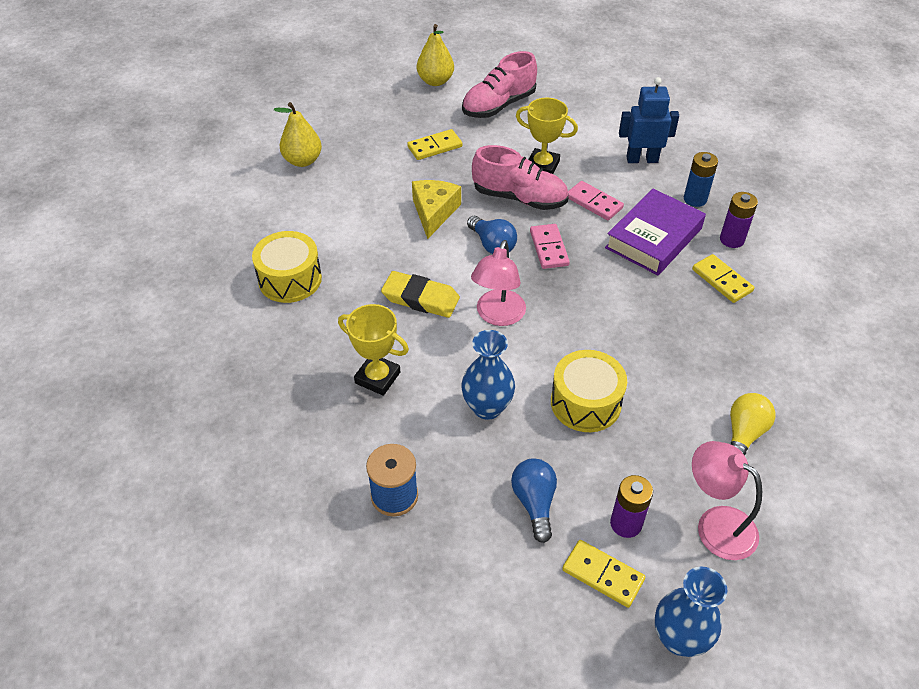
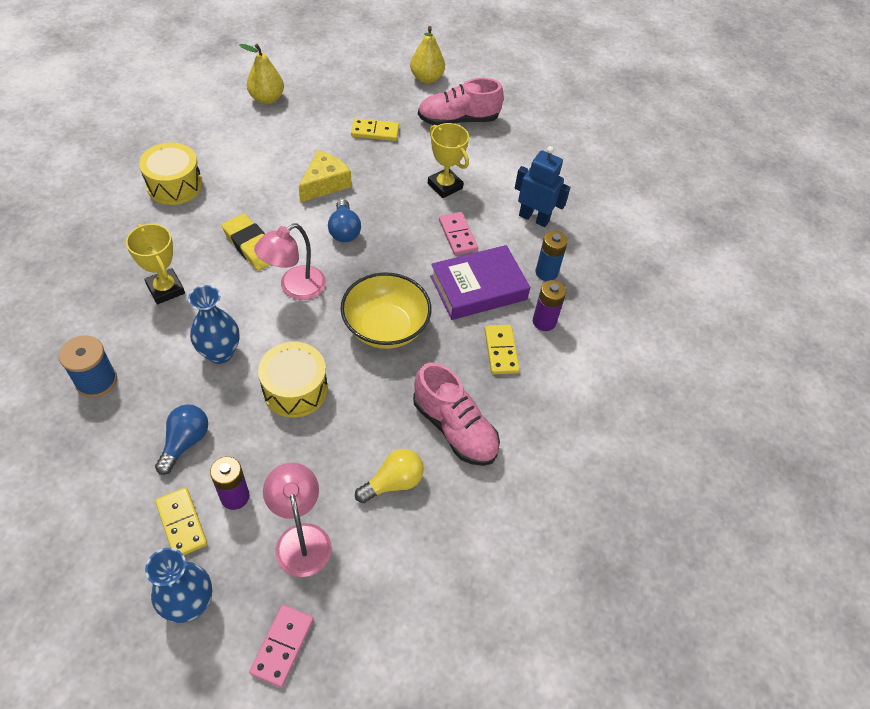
camera: 25 degrees right, 5 degrees up
(519, 198) = (401, 203): pink shoe -> pink shoe (454, 428)
(548, 248) = (385, 254): pink domino -> pink domino (282, 646)
(610, 310) = (385, 327): none -> yellow bowl

